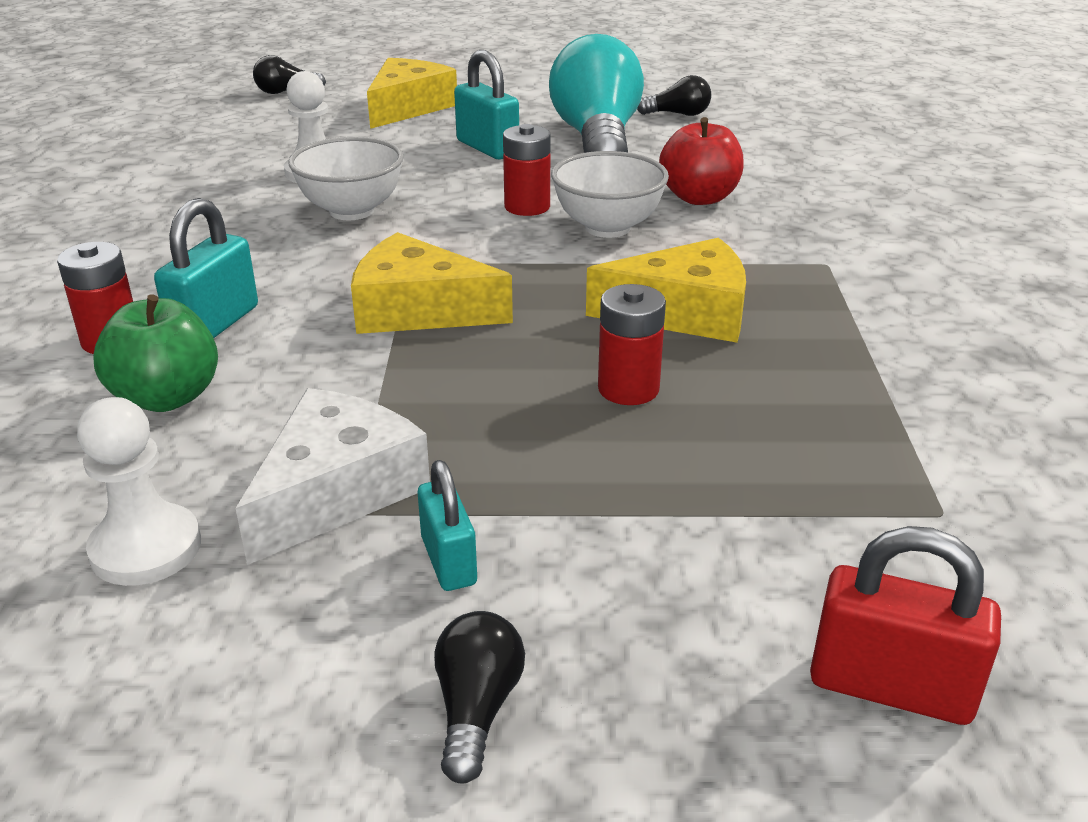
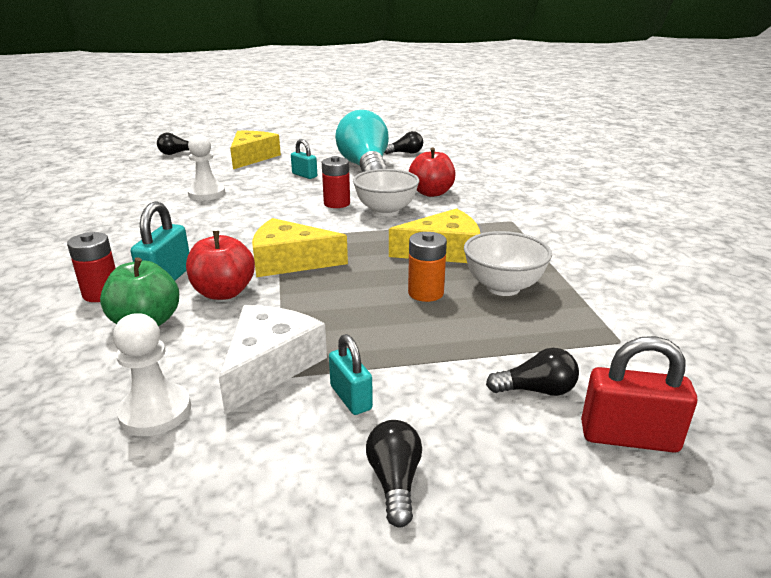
camera: 10 degrees left, 5 degrees down
(298, 357) = (224, 292): none -> red apple
(351, 211) = (234, 212): white bowl -> white bowl (503, 287)
(487, 148) = (304, 175): turquoise padlock -> turquoise padlock, size x0.66
(628, 389) = (425, 293): red battery -> orange battery
(759, 585) = (536, 390): none -> black light bulb

